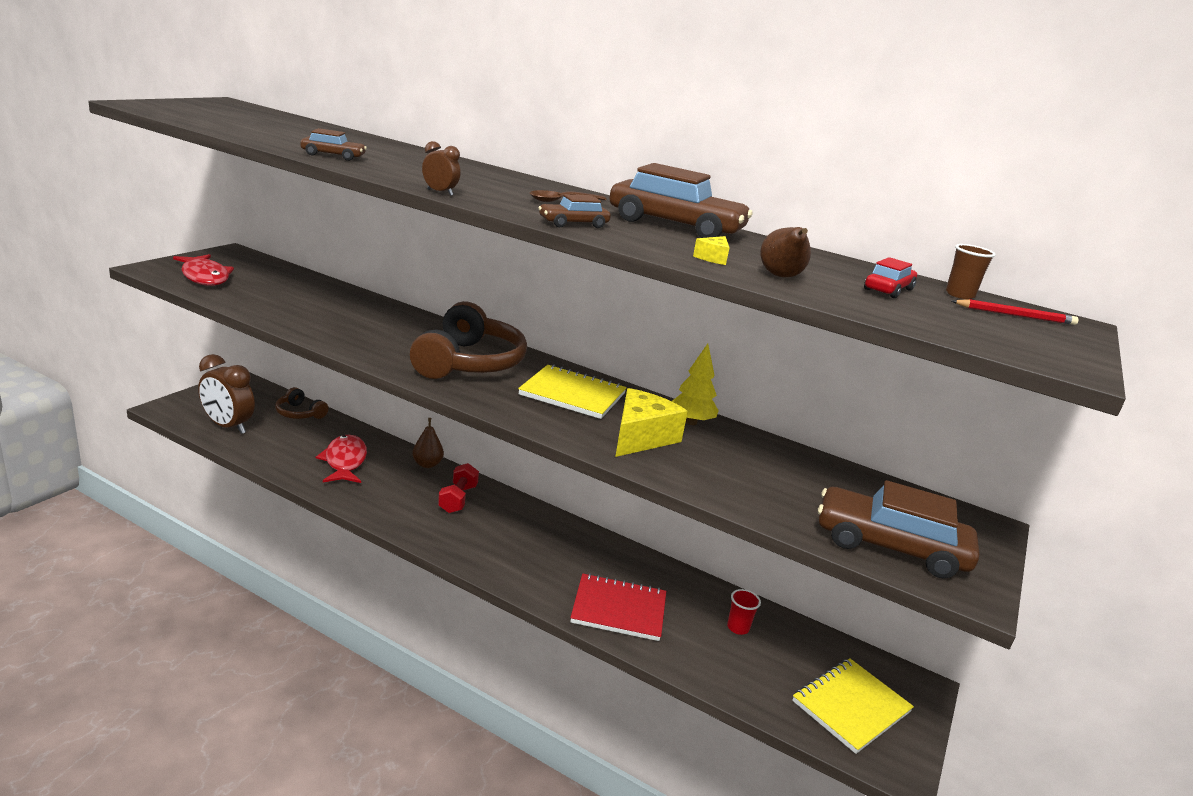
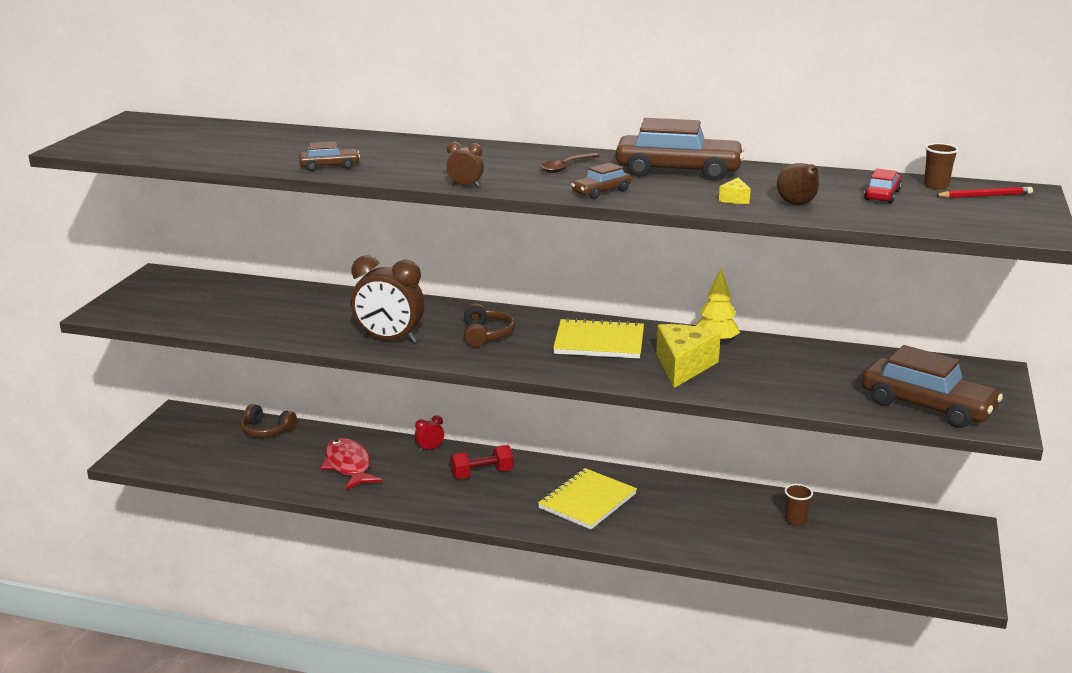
camera: 10 degrees left, 0 degrees up
(205, 277) = (163, 308): red fish -> none
(228, 426) = (206, 461): brown clock -> brown clock (389, 339)
(427, 464) = (430, 449): brown pear -> red clock
(458, 499) = (482, 474): red dumbbell -> red dumbbell turned 75 degrees clockwise
(468, 362) = (486, 335): brown headphones -> brown headphones, size x0.52
(618, 609) = (686, 532): red notebook -> none
(738, 628) = (795, 520): red cup -> brown cup
(850, 706) = (915, 557): yellow notebook -> yellow notebook (587, 501)
(890, 546) = (927, 406): brown car -> brown car turned 150 degrees counterclockwise

